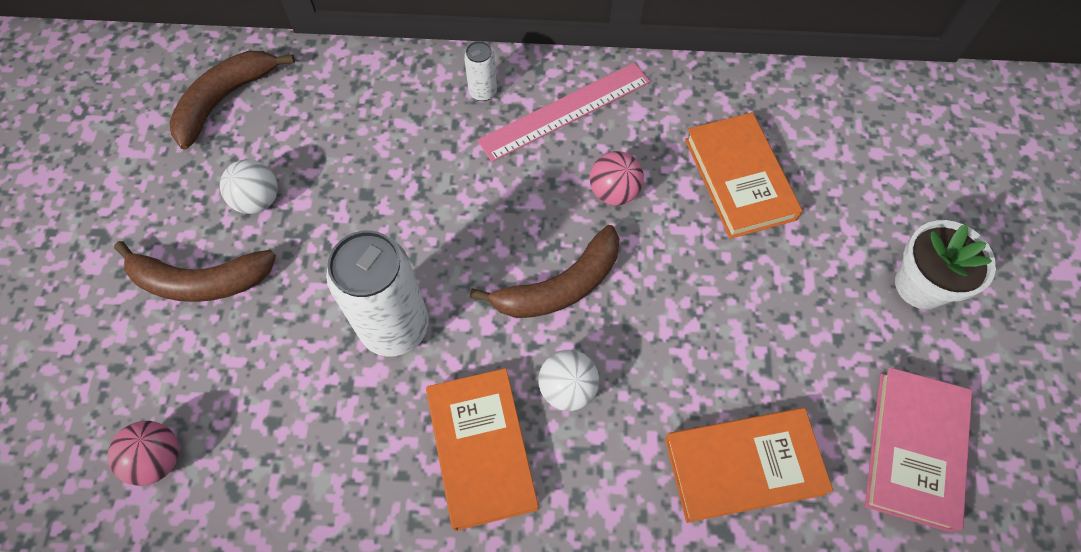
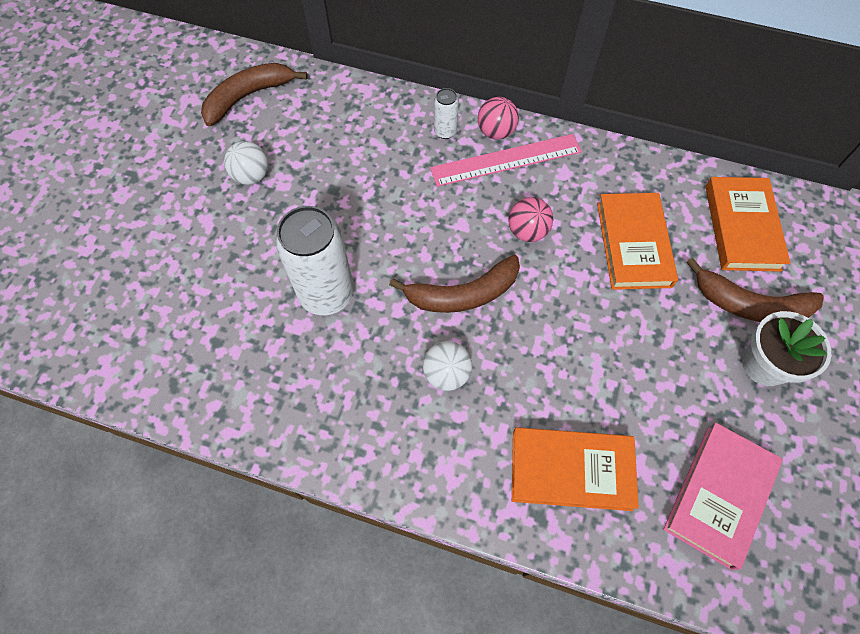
camera: 15 degrees right, 0 degrees up
(158, 459) = (127, 347): pink ball -> pink ball (496, 132)
(200, 281) = (193, 226): brown banana -> brown banana (749, 304)
(481, 449) = (366, 403): orange book -> orange book (741, 227)

